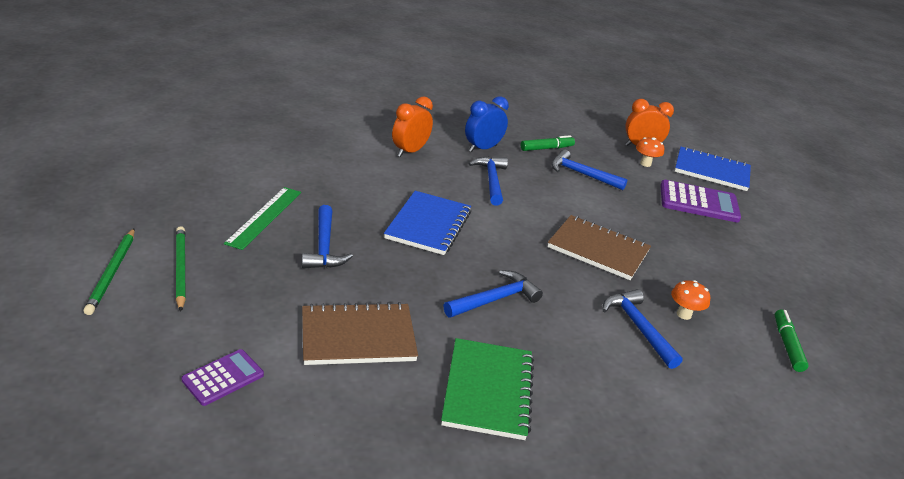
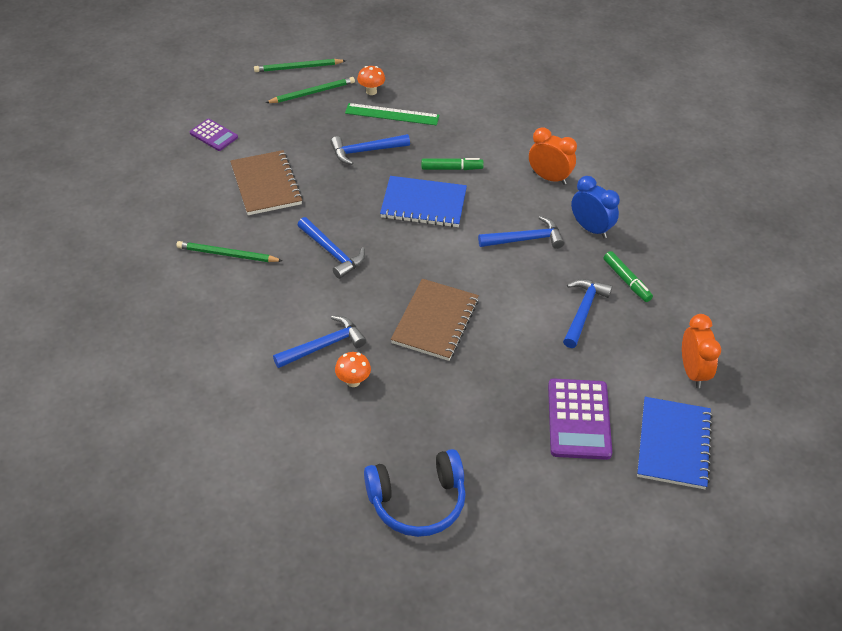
camera: 85 degrees right, 15 degrees up
(488, 390) = (227, 255): green notebook -> green pencil
(645, 164) = (648, 373): orange mushroom -> orange mushroom (371, 91)
(787, 345) = (331, 460): green marker -> green marker (451, 168)
(812, 299) = (417, 501): none -> blue headphones

